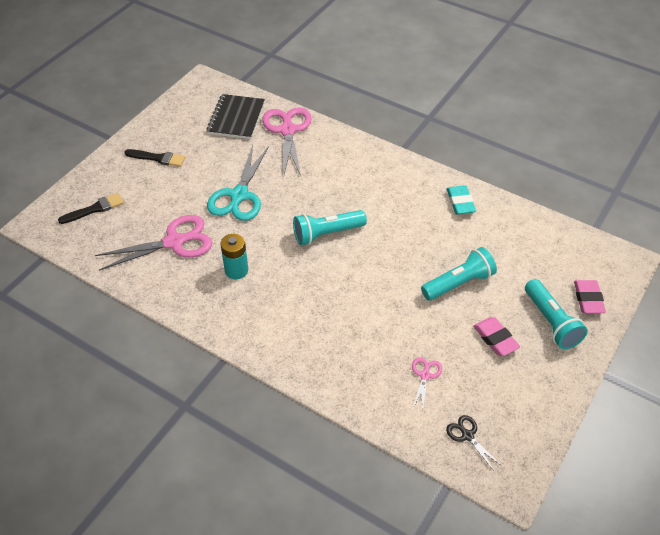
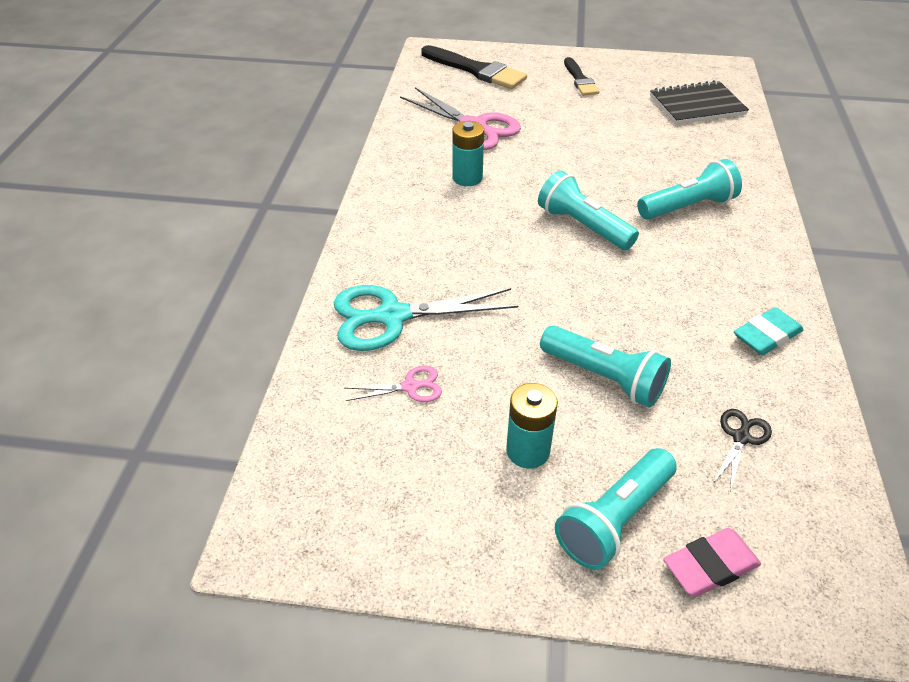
camera: 65 degrees right, 5 degrees down
(95, 209) = (476, 70): black brush -> black brush, size x1.61
(239, 196) = (579, 144): turquoise scissors -> turquoise scissors (391, 316)
(288, 130) = (722, 145): pink scissors -> none
(338, 177) = (687, 207): none -> turquoise flashlight
(467, 435) = (329, 464): black scissors -> black scissors (741, 437)
(495, 339) = (528, 451): pink eraser -> turquoise battery

